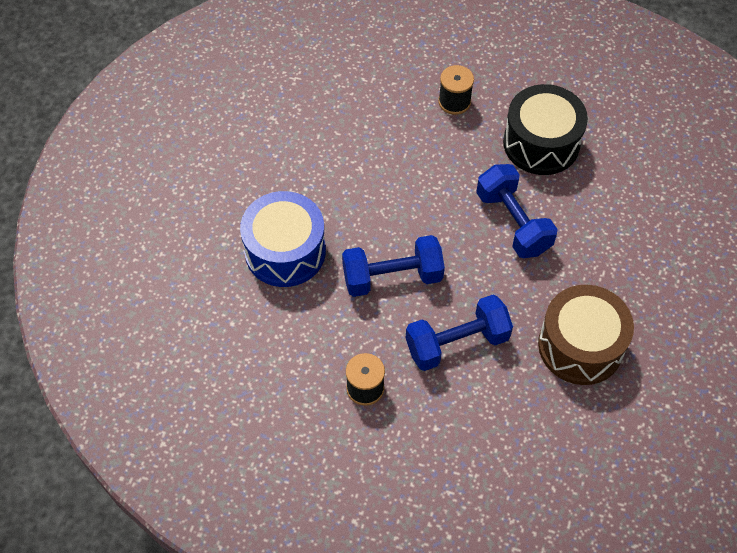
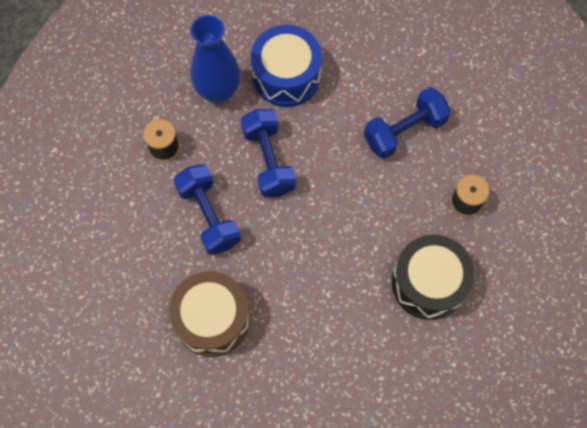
camera: 85 degrees right, 10 degrees up
(296, 325) = (218, 91): none -> blue vase
(513, 222) = (335, 259): blue dumbbell -> blue dumbbell (404, 131)

